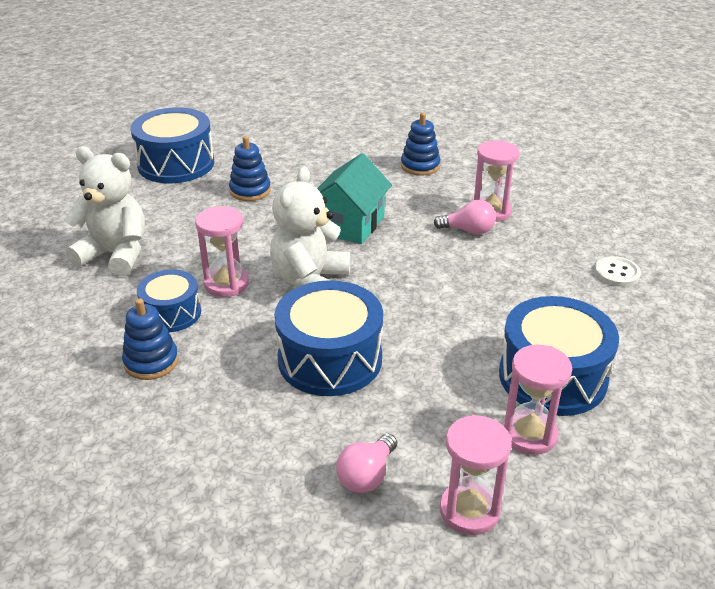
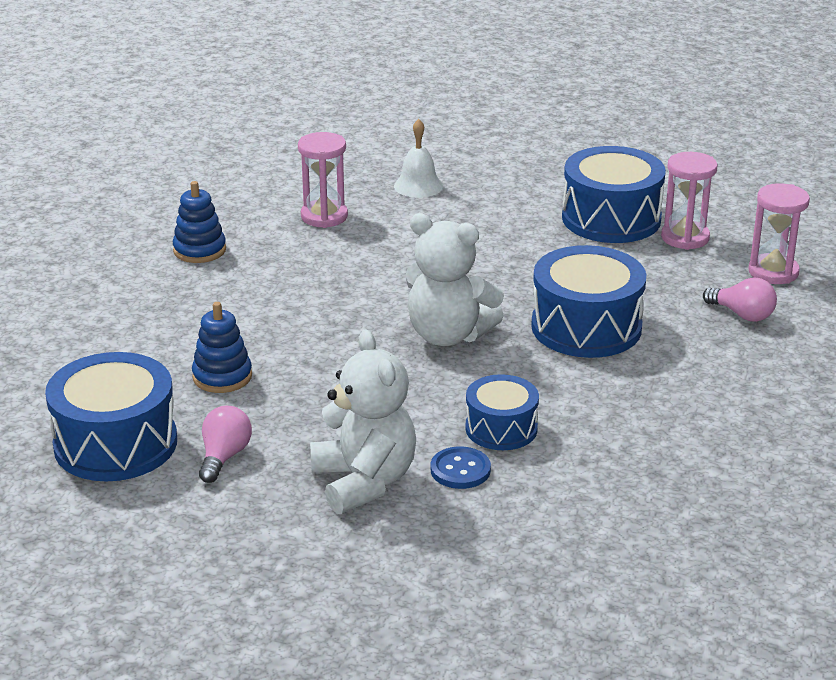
camera: 85 degrees left, 5 degrees down
(115, 254) = (364, 482): white teddy bear -> white teddy bear turned 135 degrees clockwise
(120, 295) = (460, 470): none -> blue button
(151, 362) = (590, 438): blue stacking toy -> none
(226, 284) = (445, 391): pink hourglass -> none
(350, 224) = (330, 305): turquoise house -> none
(468, 230) = (361, 233): pink light bulb -> pink light bulb (224, 457)
(568, 254) = (418, 186): none -> white bell
(617, 273) = (456, 167): white button -> none

